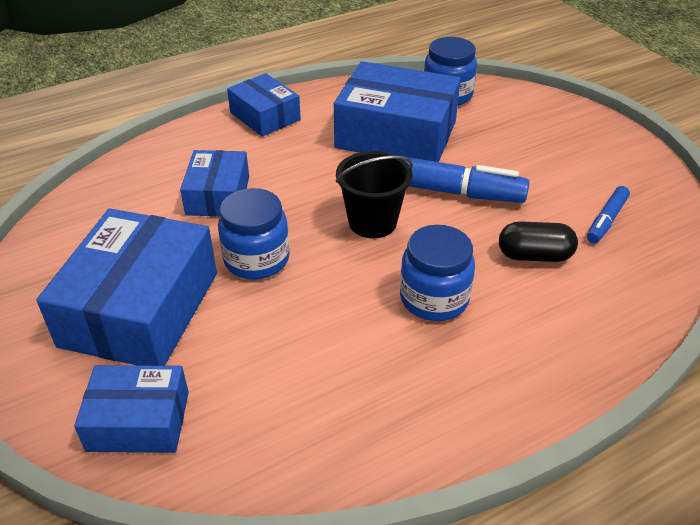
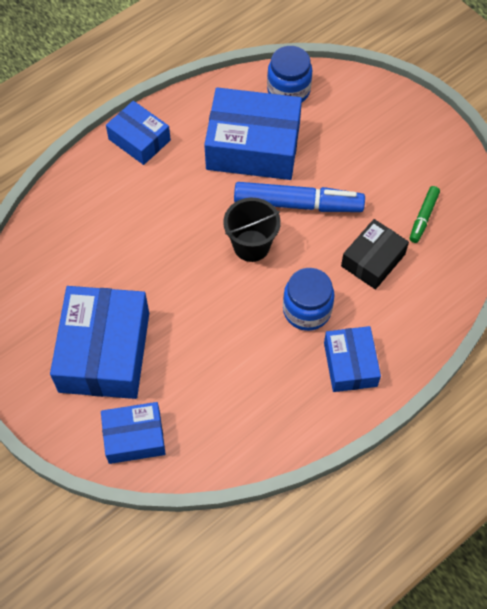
camera: 10 degrees left, 20 degrees up
(218, 195) = (127, 236): blue box -> blue box (350, 364)
(256, 259) = (174, 294): blue jar -> none
(534, 256) = (373, 260): black capsule -> black box
(606, 220) = (423, 217): blue marker -> green marker

